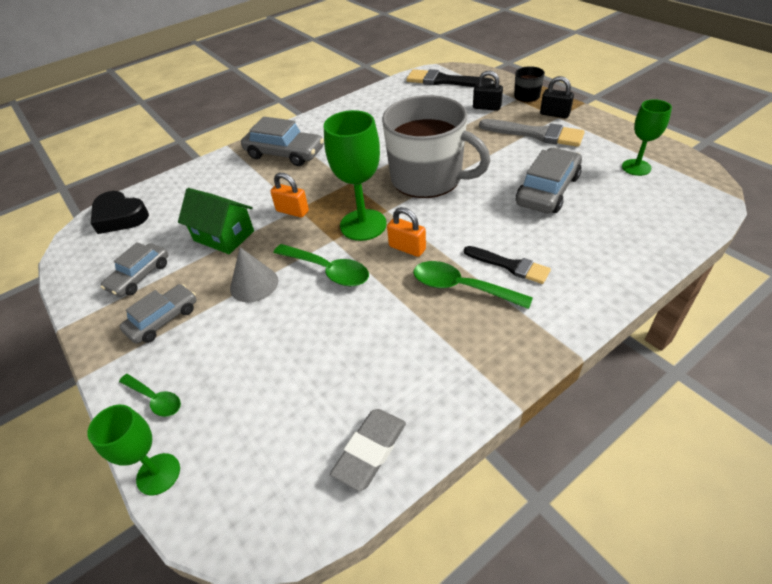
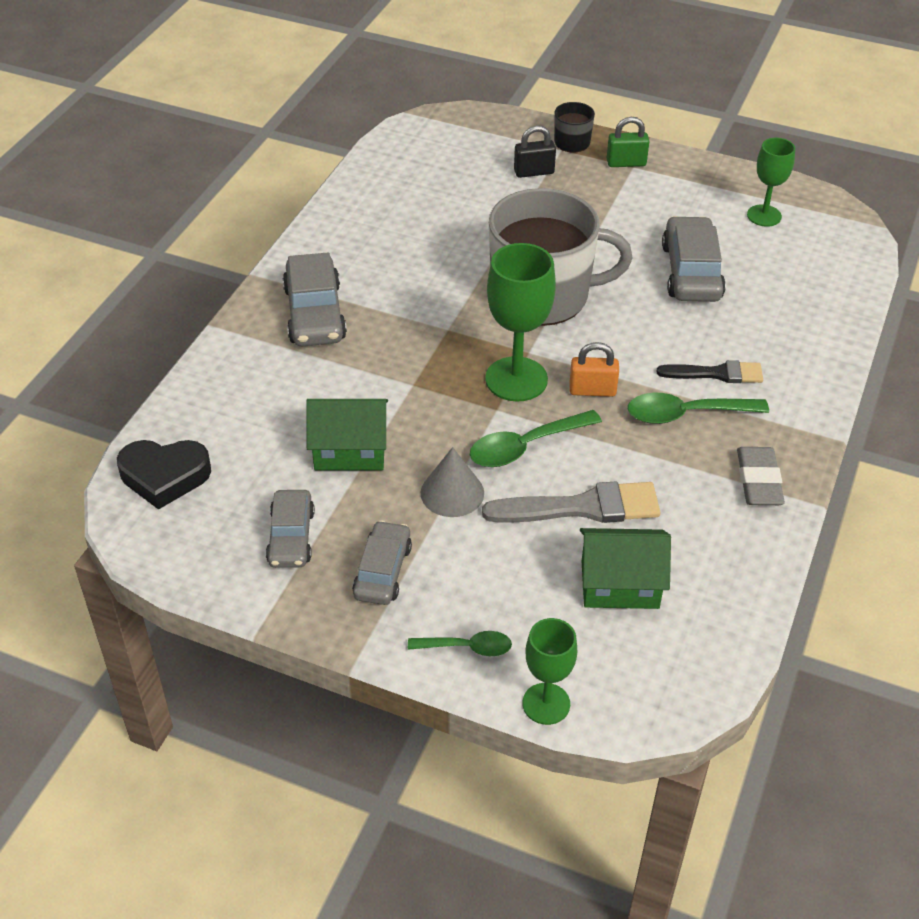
camera: 35 degrees left, 0 degrees up
(284, 153) = (314, 313): grey car -> grey car turned 90 degrees clockwise
(292, 211) = (409, 390): orange padlock -> none
(298, 400) = (620, 585): none -> green house
(328, 270) = (525, 446): green spoon -> green spoon turned 150 degrees clockwise
(370, 451) = (726, 596): grey eraser -> grey eraser (759, 481)
(444, 81) = (441, 141): black brush -> none
(536, 134) = (624, 198): grey brush -> grey brush (582, 507)
(554, 114) = (626, 163): black padlock -> green padlock

